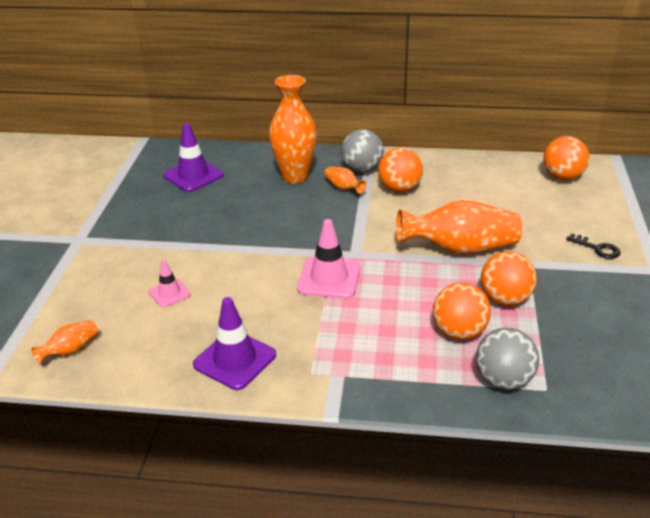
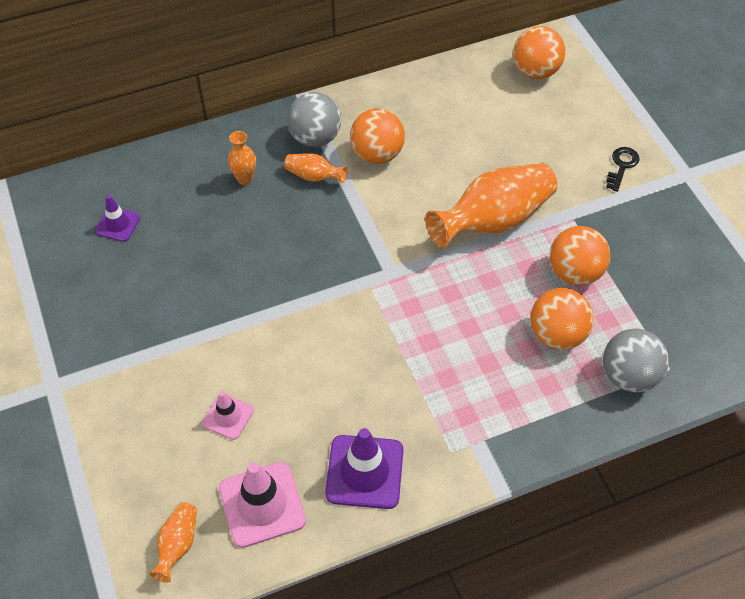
camera: 30 degrees left, 20 degrees up
(193, 175) = (117, 224): purple traffic cone -> purple traffic cone, size x0.57
(295, 176) = (245, 179): orange vase -> orange vase, size x0.47
(329, 278) = (387, 319): pink traffic cone -> pink traffic cone (262, 504)
(597, 248) = (622, 166): black key -> black key turned 75 degrees counterclockwise

